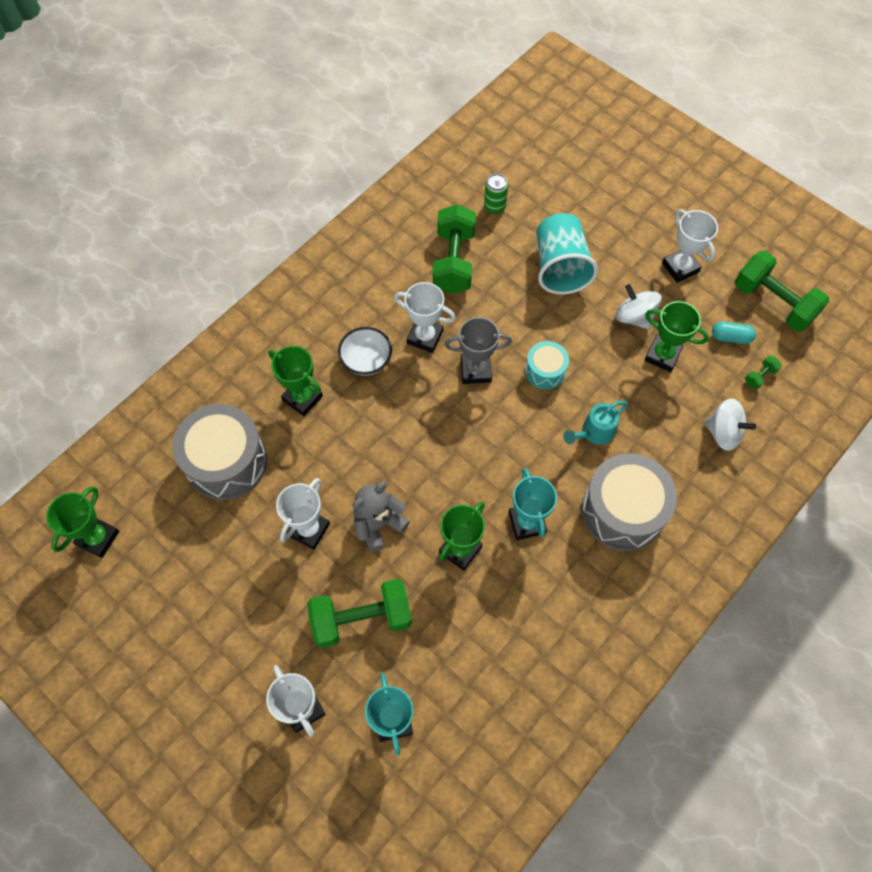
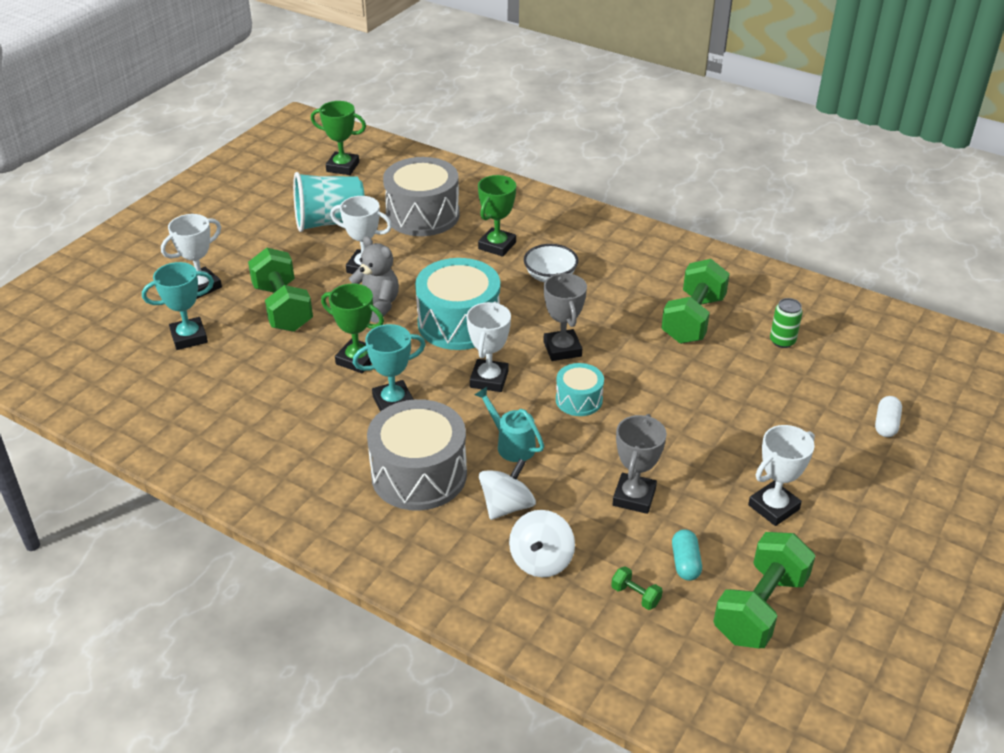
camera: 80 degrees right, 25 degrees down
(421, 451) = (459, 323): none -> turquoise drum
(425, 337) = (590, 310): white trophy -> white trophy (489, 379)
(454, 261) = (693, 319): green dumbbell -> green dumbbell turned 60 degrees counterclockwise
(560, 267) = (723, 400): turquoise cup -> turquoise cup (330, 222)
(602, 172) = (886, 424): none -> white capsule
(634, 317) = (679, 468): white spinning top -> white spinning top (507, 506)
(662, 355) = (634, 497): green trophy -> grey trophy

